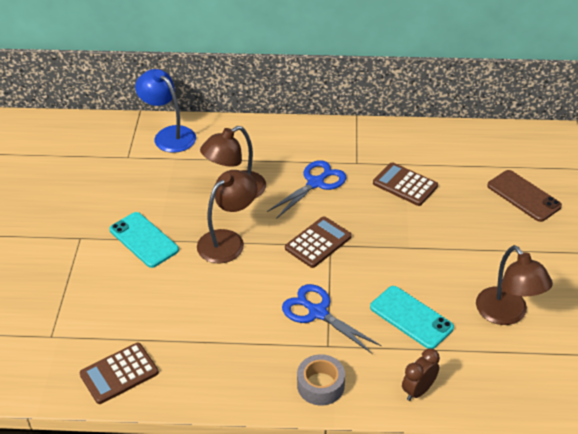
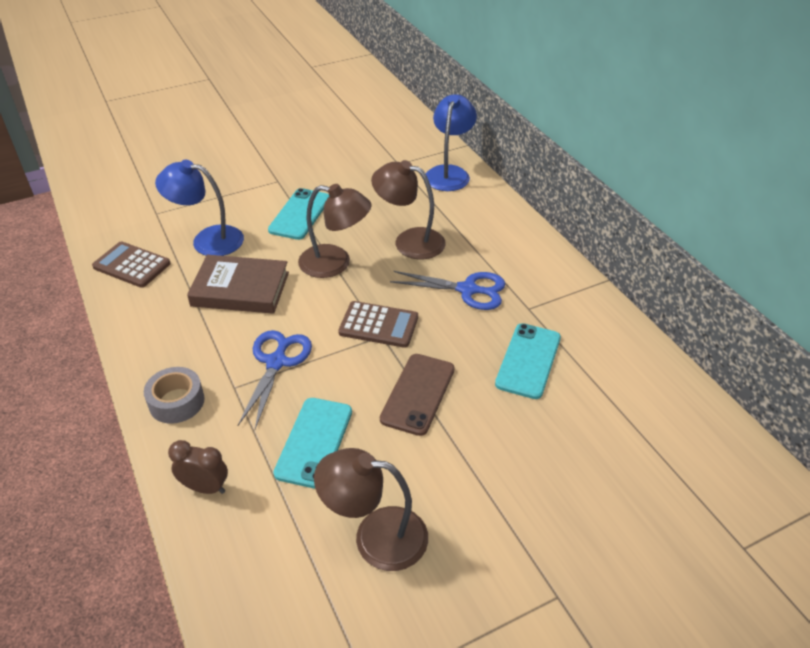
camera: 60 degrees right, 0 degrees up
(127, 310) = (208, 240): none -> blue lamp
(213, 308) = (240, 289): none -> brown book
(405, 185) = (528, 360): brown calculator -> turquoise phone
(507, 314) = (375, 536): brown lamp -> brown lamp turned 60 degrees clockwise
(523, 196) = (611, 484): brown phone -> brown phone (418, 394)

